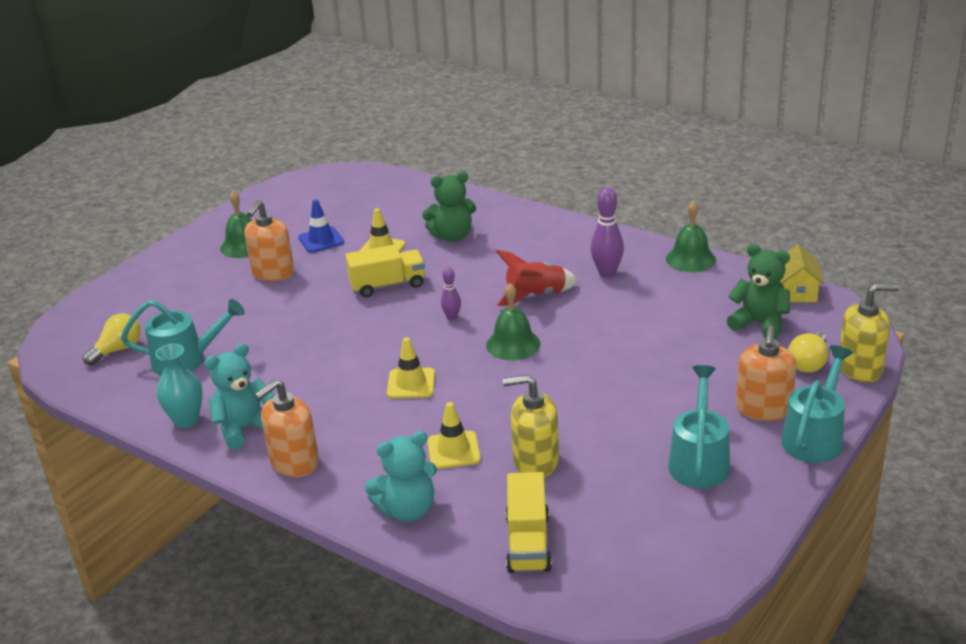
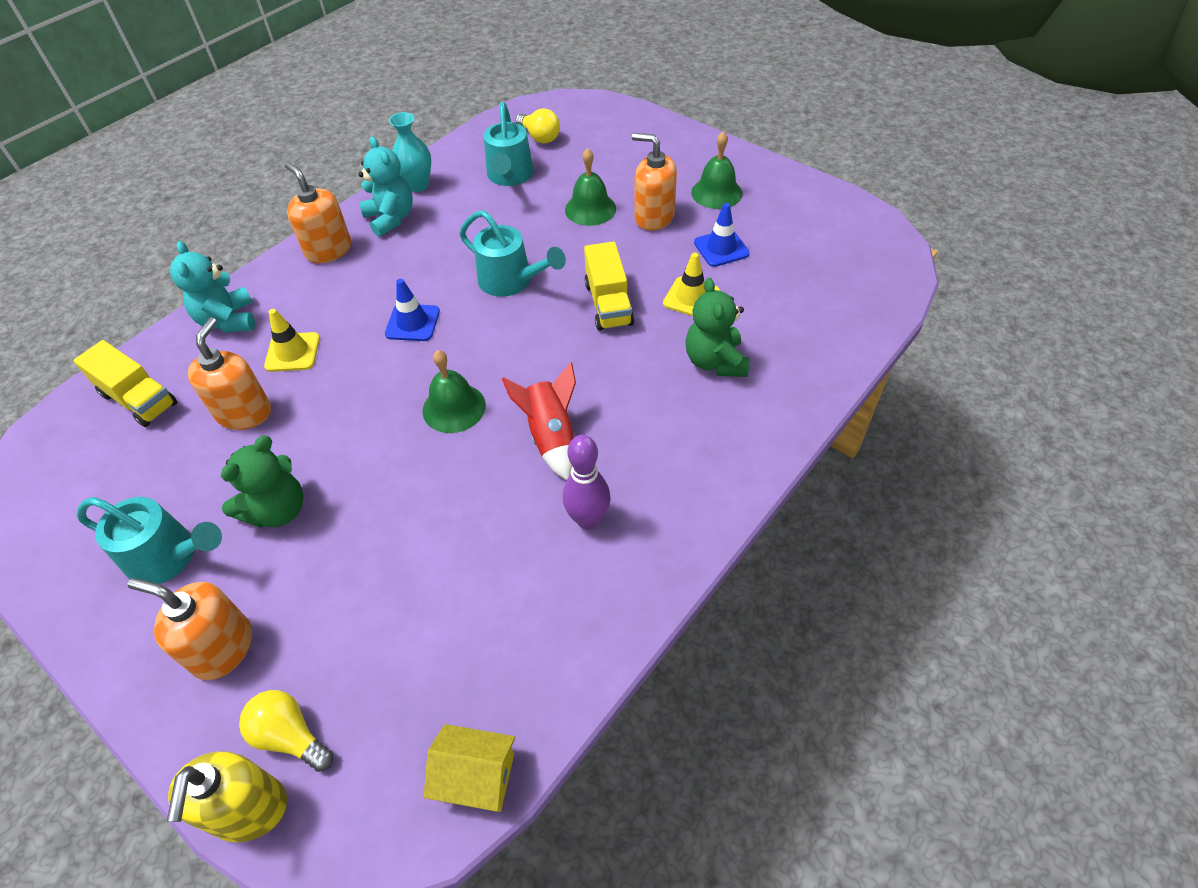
camera: 95 degrees right, 20 degrees up
(411, 384) = (412, 323): yellow traffic cone -> blue traffic cone
(452, 318) = (525, 356): purple bowling pin -> none
(528, 543) = (139, 399): yellow truck -> yellow truck turned 150 degrees counterclockwise
(535, 461) = (244, 412): yellow soap dispenser -> orange soap dispenser
(690, 259) = (607, 636): green bell -> green bell (590, 209)
(759, 324) = (406, 693): green teddy bear -> green teddy bear (278, 510)
(815, 436) = (144, 696): turquoise watering can -> turquoise watering can (512, 281)

